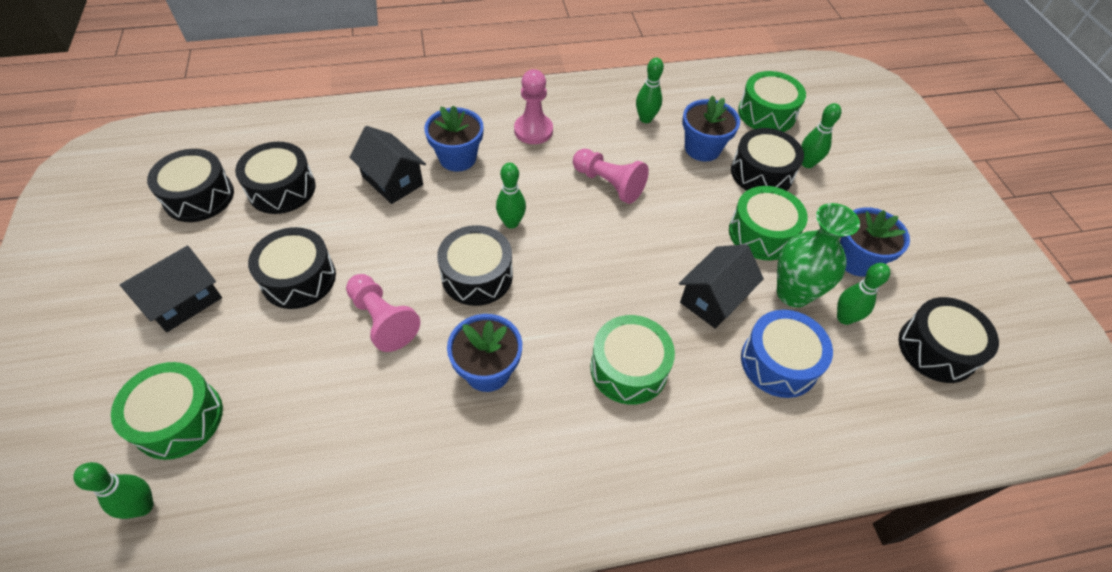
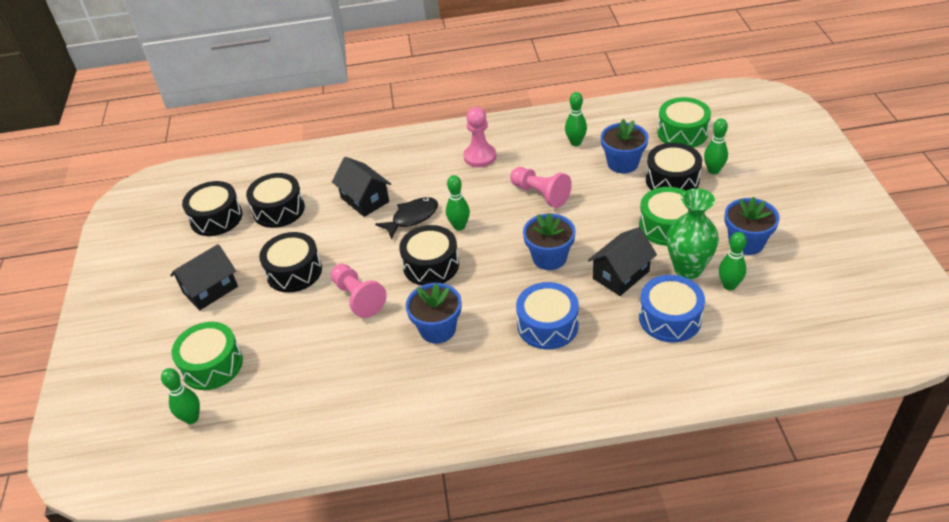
camera: 10 degrees right, 10 degrees down
(452, 208) = (412, 218): none -> black fish
(458, 158) = (417, 180): blue flower pot -> blue flower pot (549, 258)
(628, 368) = (547, 325): green drum -> blue drum
(936, 349) = (804, 305): black drum -> none

